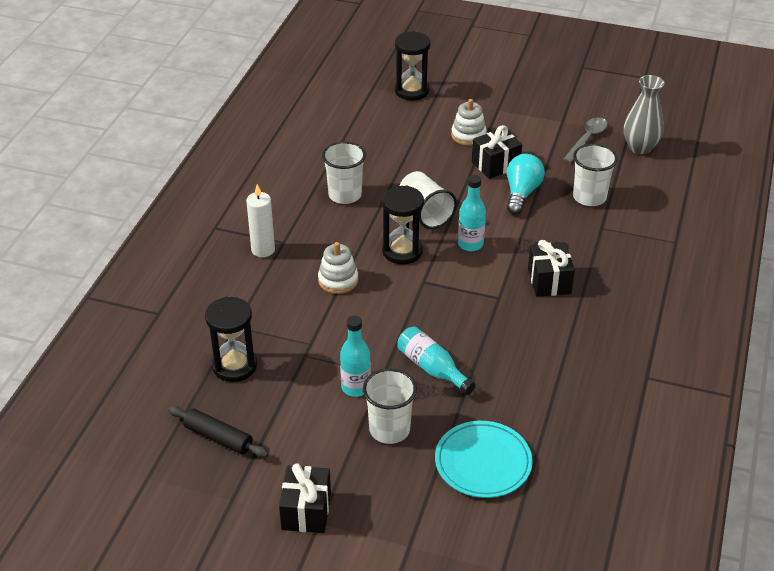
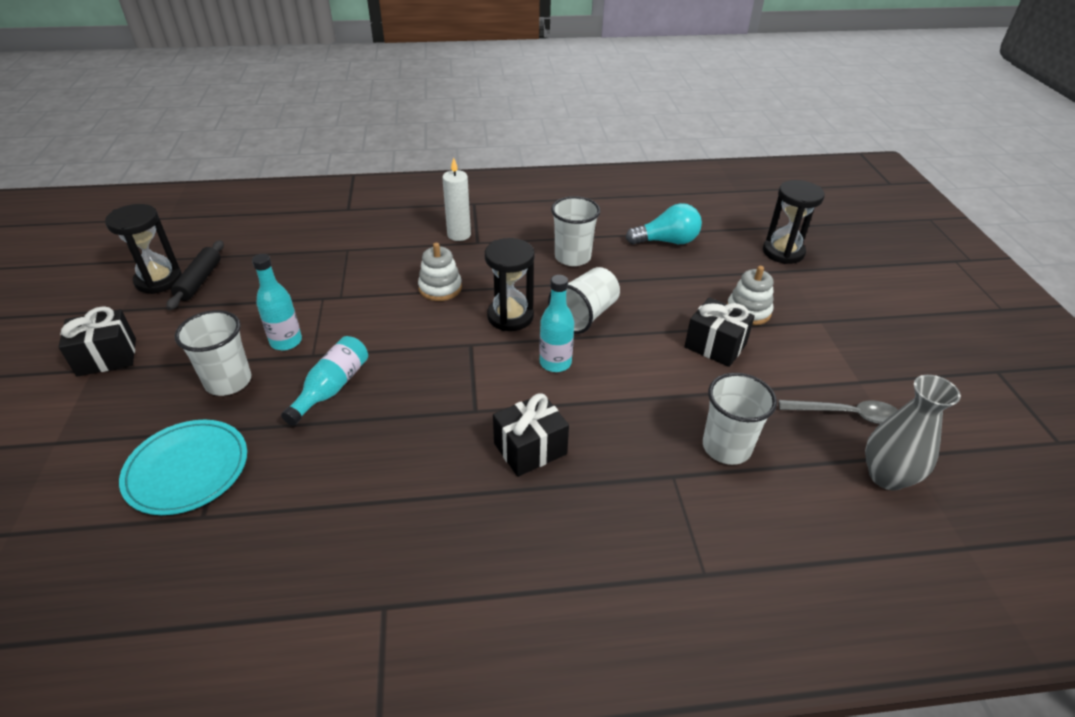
camera: 65 degrees right, 0 degrees up
(234, 366) = (294, 263): black hourglass -> black hourglass (159, 280)
(521, 193) = (680, 381): turquoise light bulb -> turquoise light bulb (667, 241)

